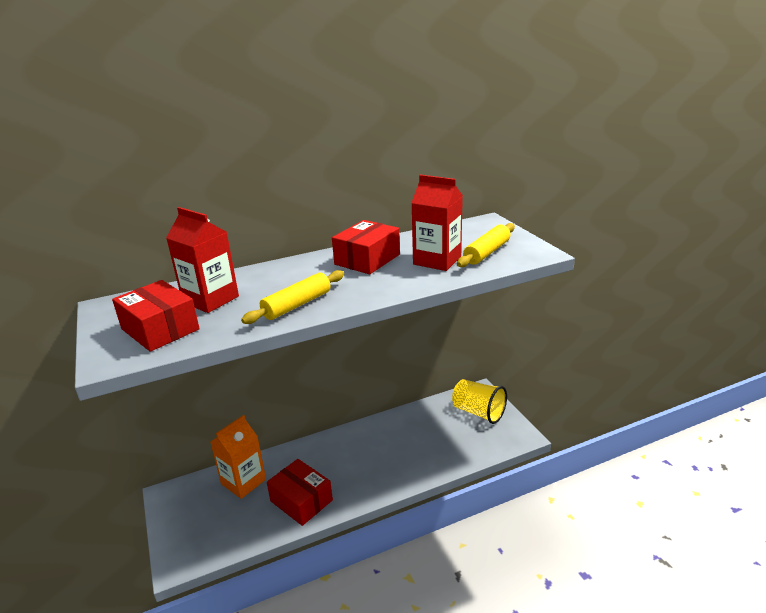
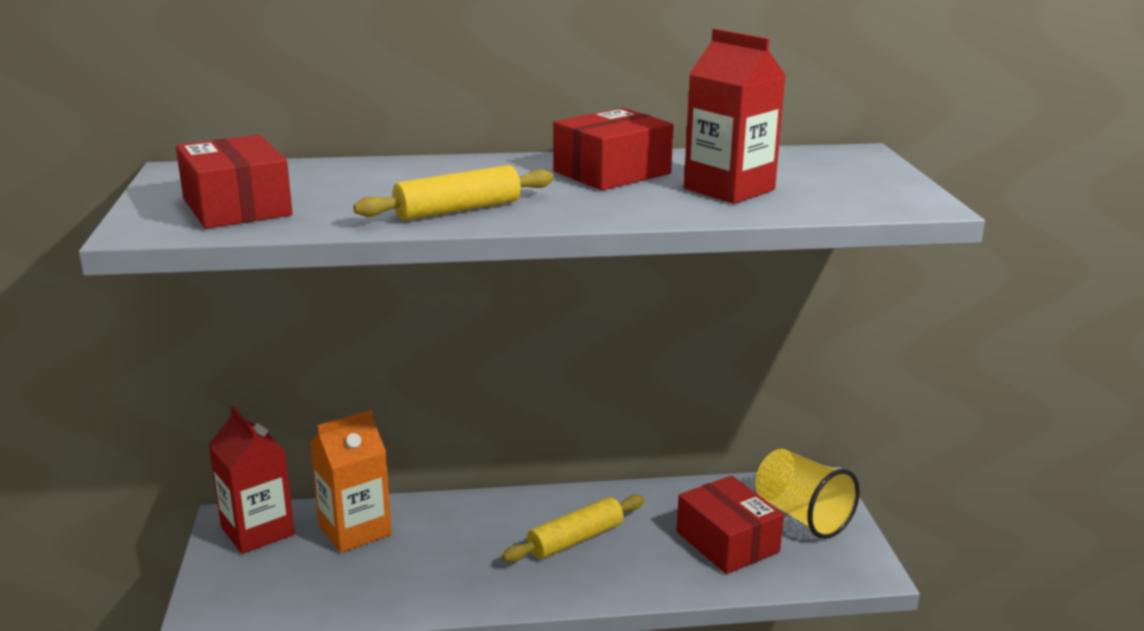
camera: 15 degrees right, 5 degrees down
(210, 299) = (333, 185): red carton -> red carton (257, 531)
(301, 500) = (434, 578): red box -> red box (727, 542)
(487, 252) = (825, 191): yellow rolling pin -> yellow rolling pin (575, 539)

